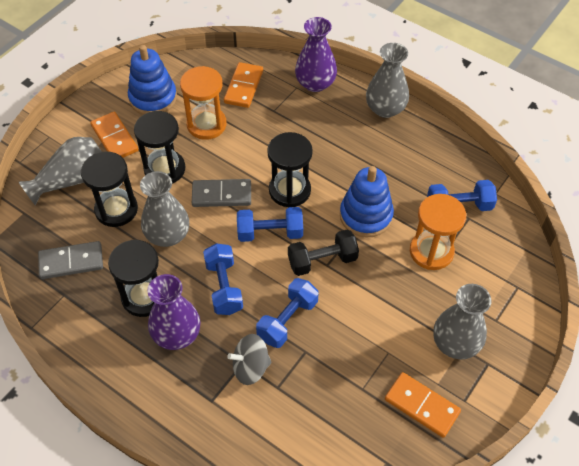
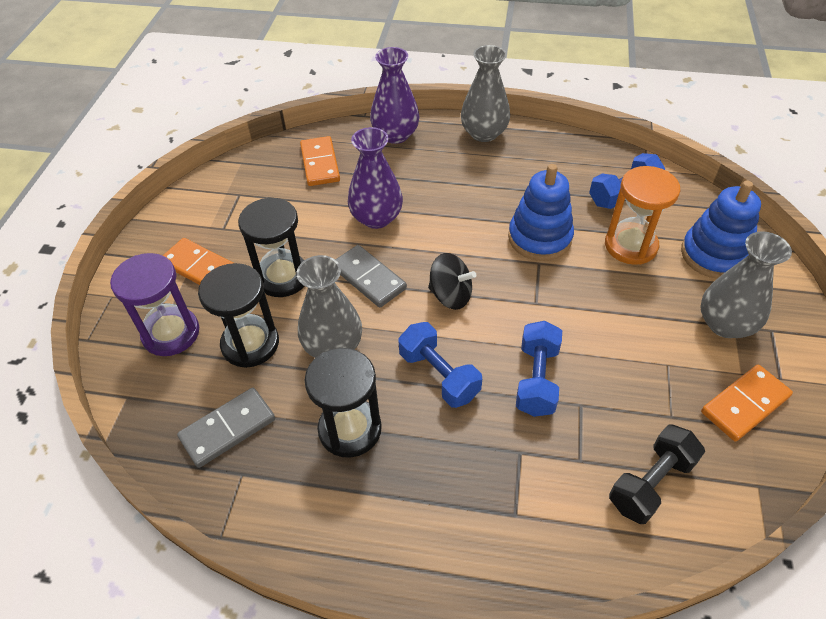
camera: 25 degrees left, 5 degrees down
(71, 180) = (171, 333): grey vase -> purple hourglass
(153, 98) = (221, 209): blue stacking toy -> blue stacking toy (714, 255)
(177, 334) = (419, 455): purple vase -> purple vase (376, 218)
(206, 124) = (302, 214): orange hourglass -> none
(221, 195) = (368, 278): grey domino -> grey domino turned 75 degrees clockwise
(250, 367) = (533, 452): grey spinning top -> none
(270, 233) = (450, 295): blue dumbbell -> black spinning top
(289, 190) = (441, 244): black hourglass -> none
(322, 260) = (528, 300): black dumbbell -> black dumbbell (651, 483)
(421, 406) = (745, 404): orange domino -> orange domino turned 45 degrees counterclockwise

